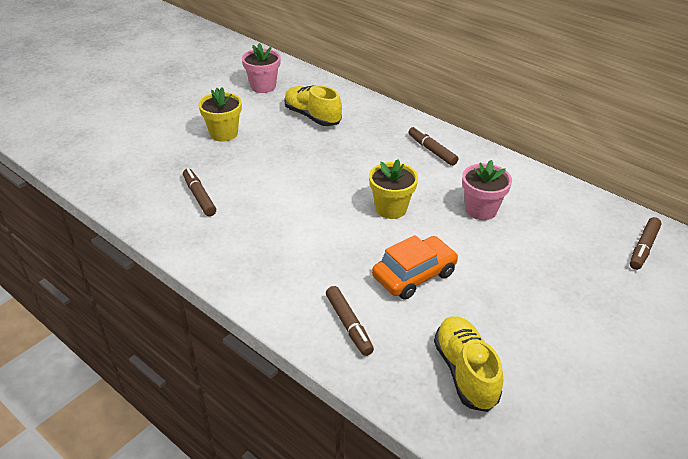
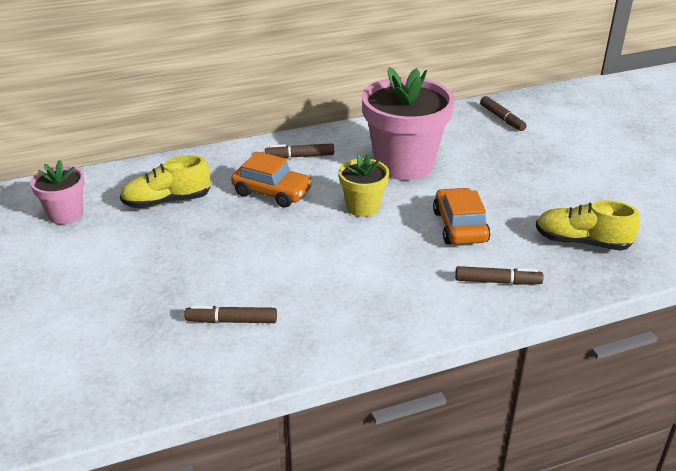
camera: 60 degrees left, 5 degrees down
(223, 133) = (128, 270): yellow flower pot -> none
(367, 156) = (272, 192): none -> orange car
(481, 210) = (404, 164): pink flower pot -> pink flower pot, size x1.92

